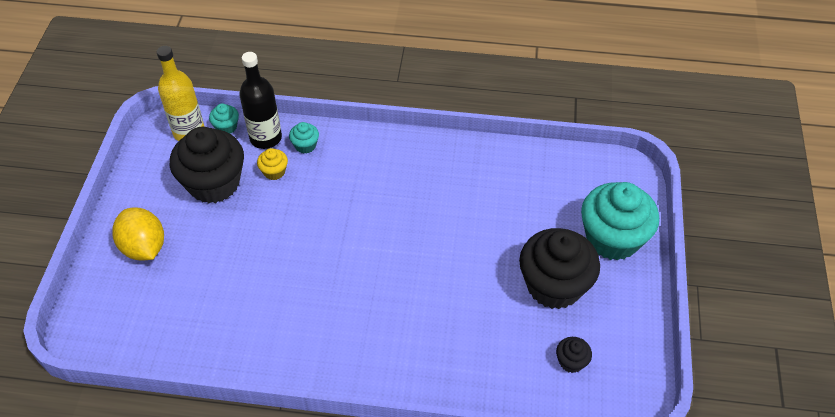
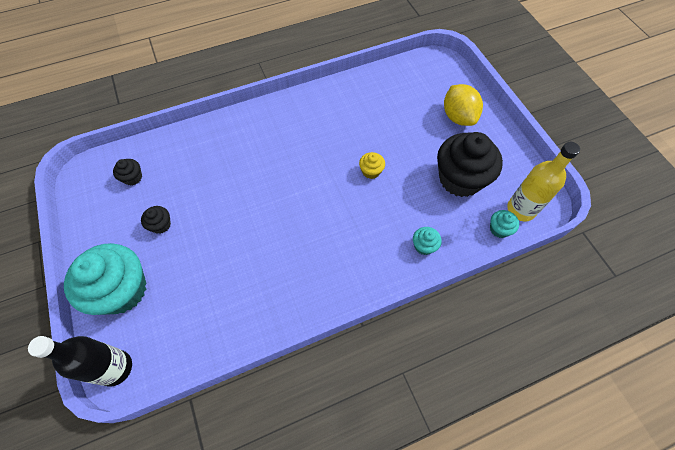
camera: 150 degrees right, 10 degrees up
(144, 247) = (458, 117): yellow lemon -> yellow lemon turned 45 degrees clockwise
(266, 138) = (460, 236): black bottle -> black bottle (115, 368)
(274, 172) = (427, 210): yellow cupcake -> yellow cupcake (371, 171)
(554, 285) = (161, 225): black cupcake -> black cupcake, size x0.43

